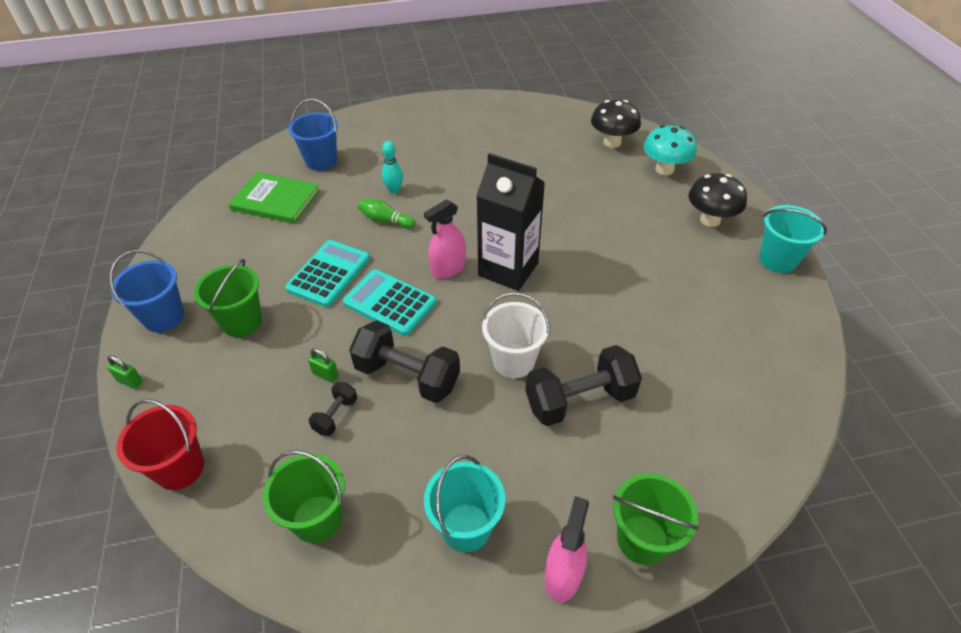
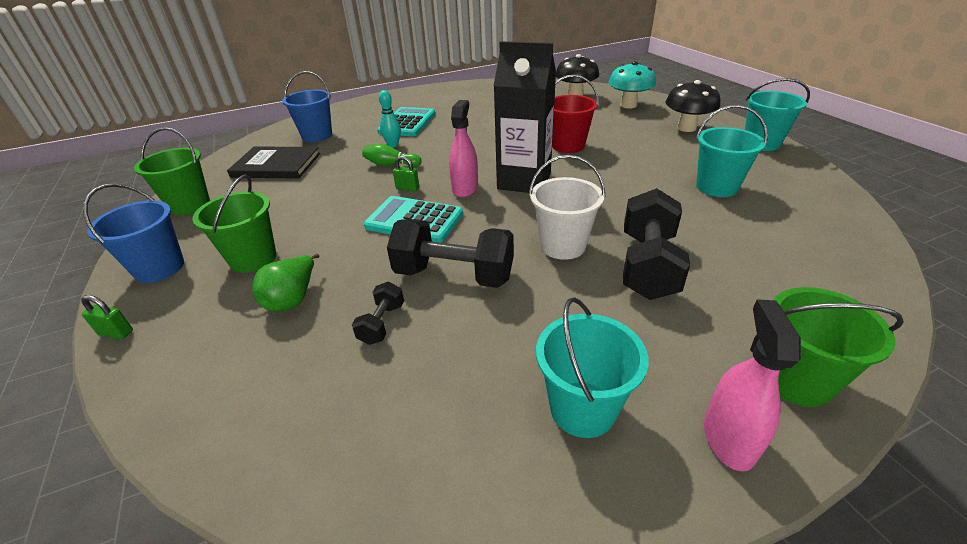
camera: 10 degrees left, 10 degrees down
(180, 468) = (186, 414): red bucket -> red bucket (568, 146)
(269, 375) = (293, 299): none -> green pear
(275, 200) = (276, 165): green book -> black book
(317, 518) = (386, 437): green bucket -> green bucket (190, 205)
(325, 374) = (360, 288): green padlock -> green padlock (407, 188)
(329, 274) = (343, 208): turquoise calculator -> turquoise calculator (407, 123)
(448, 269) = (465, 188): pink spray bottle -> pink spray bottle turned 150 degrees clockwise
(579, 400) = (648, 265): black dumbbell -> black dumbbell turned 45 degrees counterclockwise
(694, 315) = (716, 187): none -> turquoise bucket

